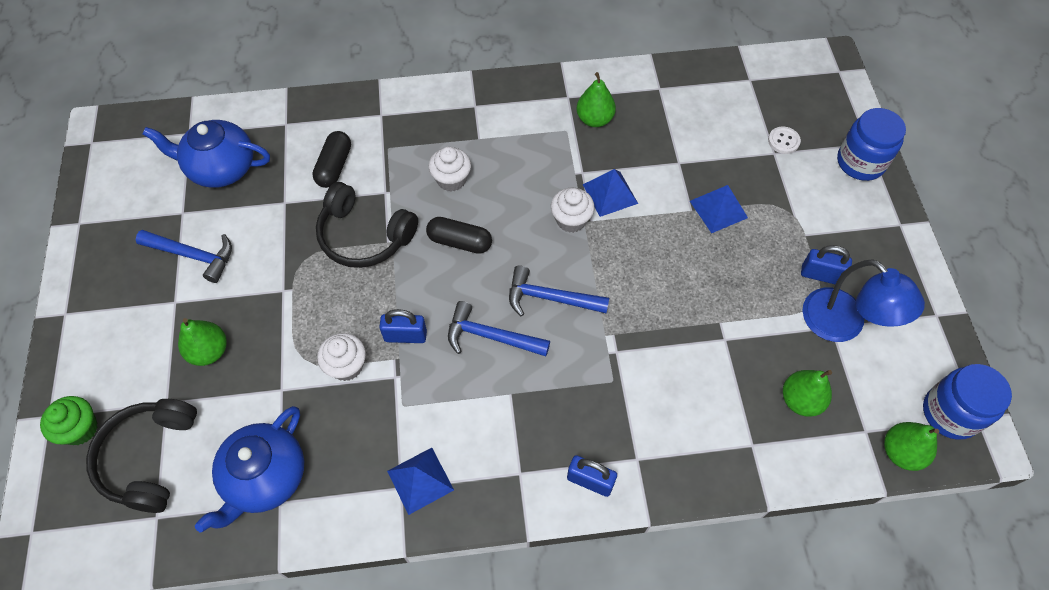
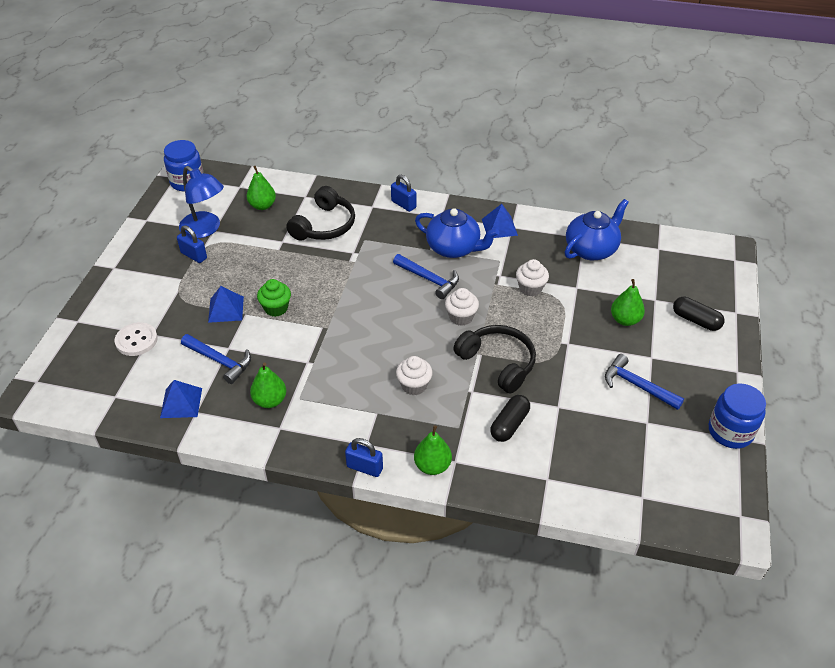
camera: 160 degrees left, 15 degrees down
(80, 429) = (712, 300): green cupcake -> green cupcake (276, 308)
(149, 458) = (664, 275): black headphones -> black headphones (324, 225)
(221, 168) = (611, 452): blue teapot -> blue teapot (454, 248)
(405, 336) = (486, 294): blue padlock -> blue padlock (364, 467)
(460, 242) = (426, 339): black capsule -> black capsule (696, 320)
(550, 298) = (379, 289): blue hammer -> blue hammer (220, 361)
(571, 220) = (336, 331): white cupcake -> white cupcake (461, 317)
(610, 194) = (296, 341): blue pyramid -> blue pyramid (181, 402)
(783, 141) = (136, 340): white button -> white button, size x1.54
(843, 325) = (205, 229): blue lamp -> blue lamp turned 150 degrees clockwise
(860, 162) = (97, 310): blue jar -> blue jar (730, 431)
(901, 452) = (229, 175): green pear -> green pear (432, 466)

